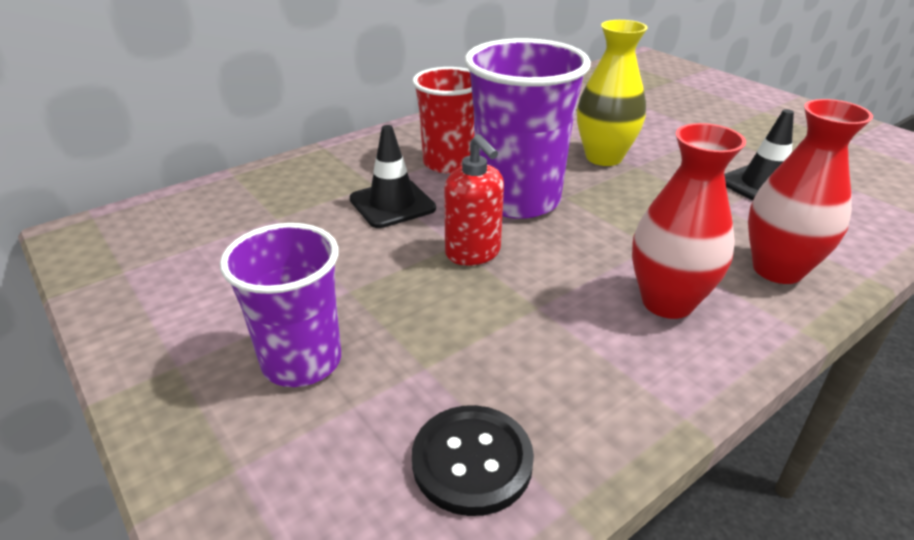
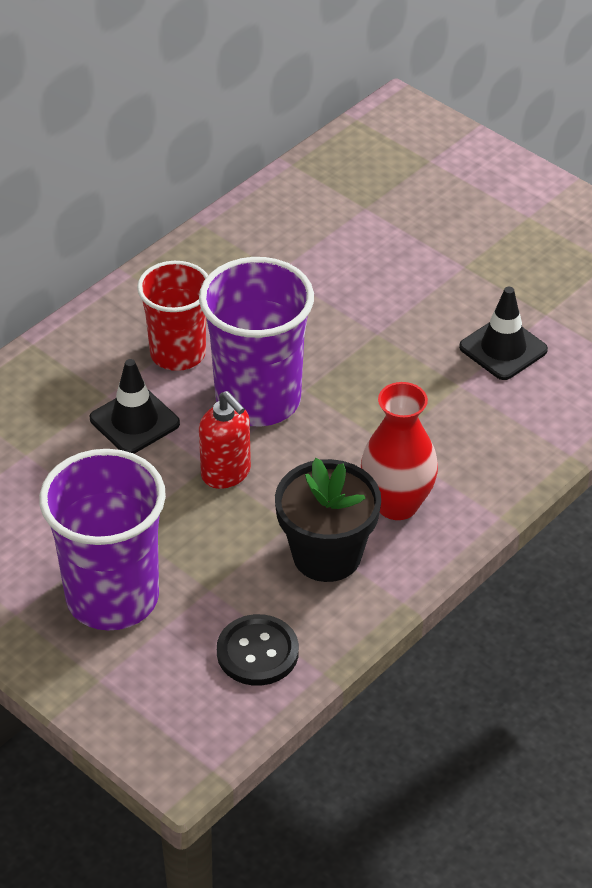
camera: 10 degrees left, 10 degrees up
(302, 361) = (112, 597): purple cup -> purple cup, size x1.50
(580, 346) = (327, 555): none -> black flower pot
(604, 157) = (343, 324): yellow vase -> none
(777, 269) = (494, 457): red vase -> none

